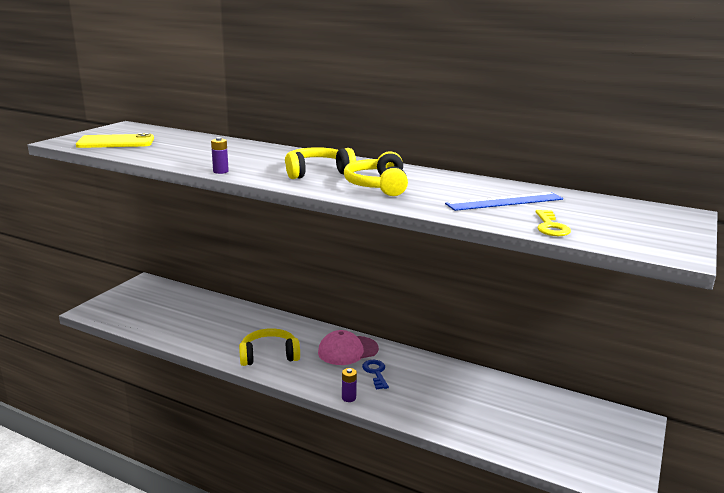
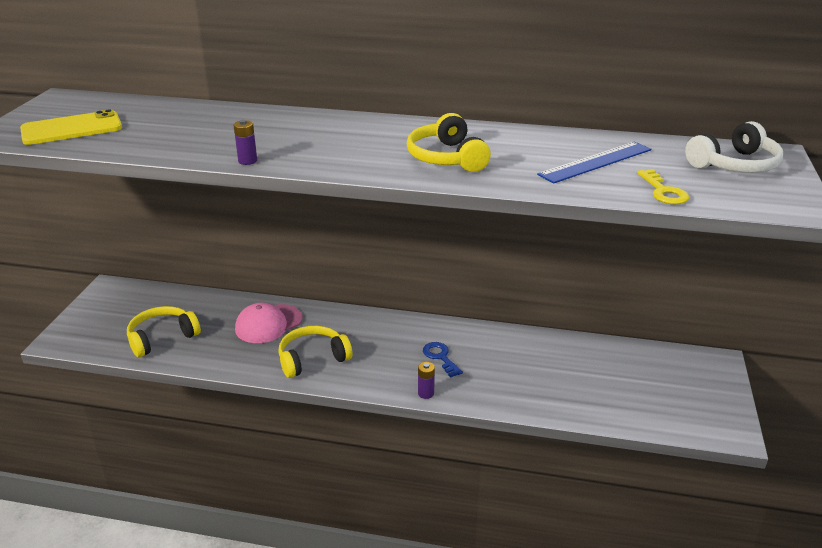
camera: 15 degrees left, 10 degrees up
(317, 172) = (363, 146): yellow headphones -> yellow headphones (162, 338)
(348, 350) = (398, 336): pink cap -> pink cap (268, 324)
(636, 217) = (735, 165): none -> white headphones

